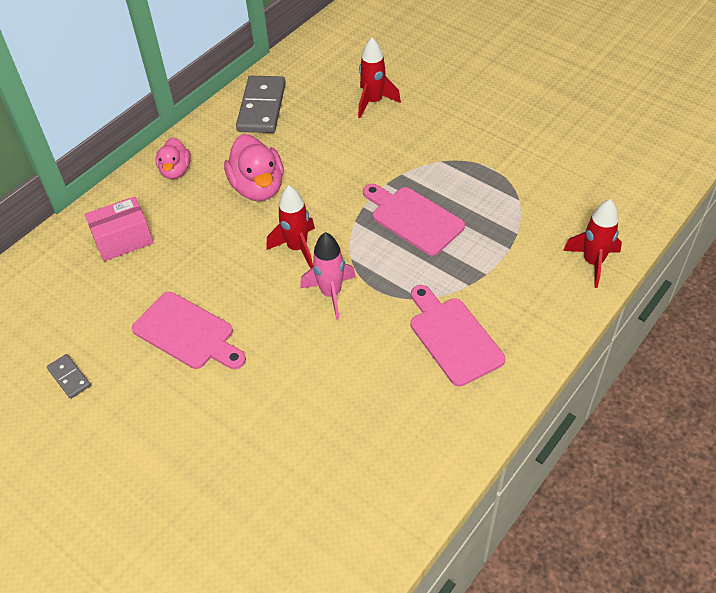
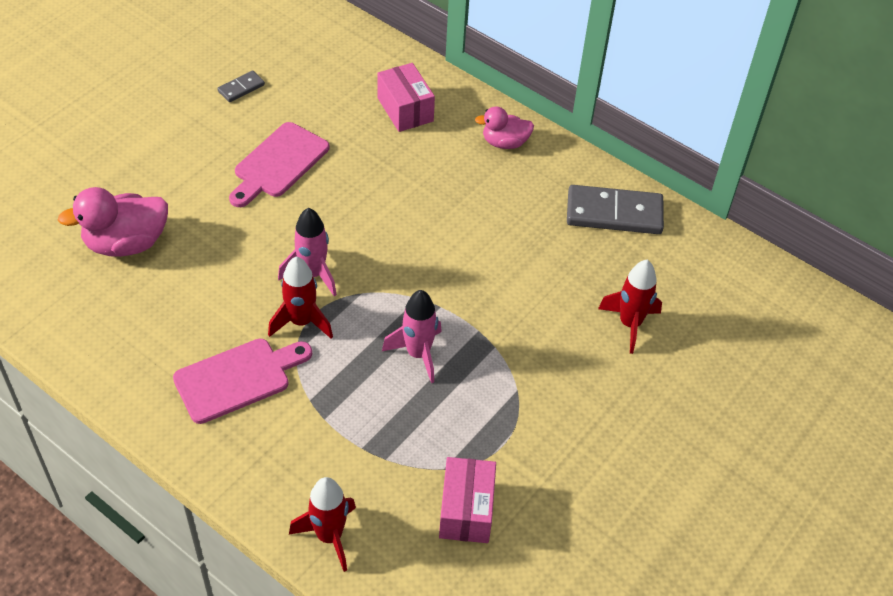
camera: 85 degrees right, 0 degrees up
(258, 187) = (476, 212): pink duck -> pink duck (126, 243)
(297, 248) = (381, 246): red rocket -> red rocket (301, 322)
(413, 218) = (418, 354): pink cutting board -> pink rocket
(552, 186) = (466, 510): none -> pink box

